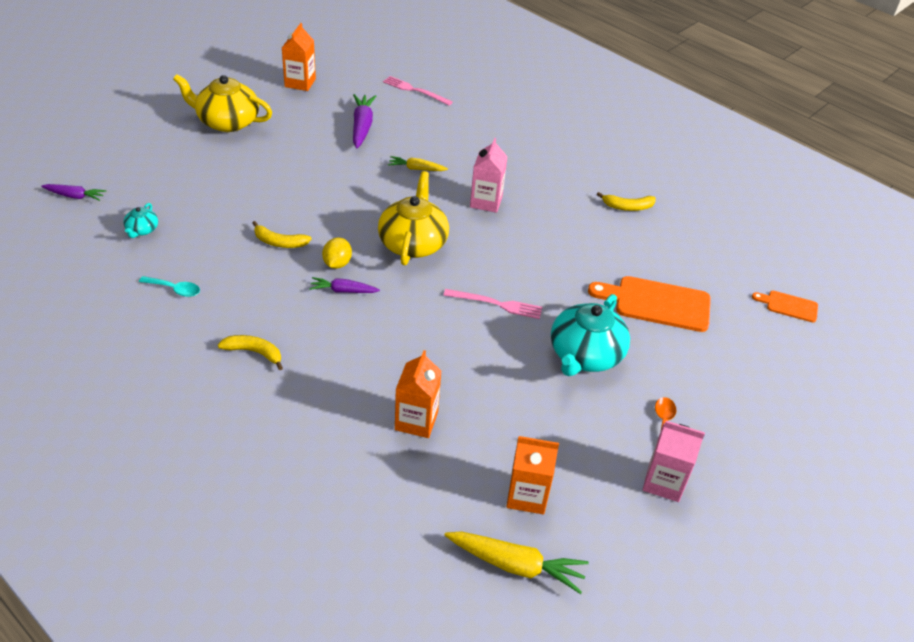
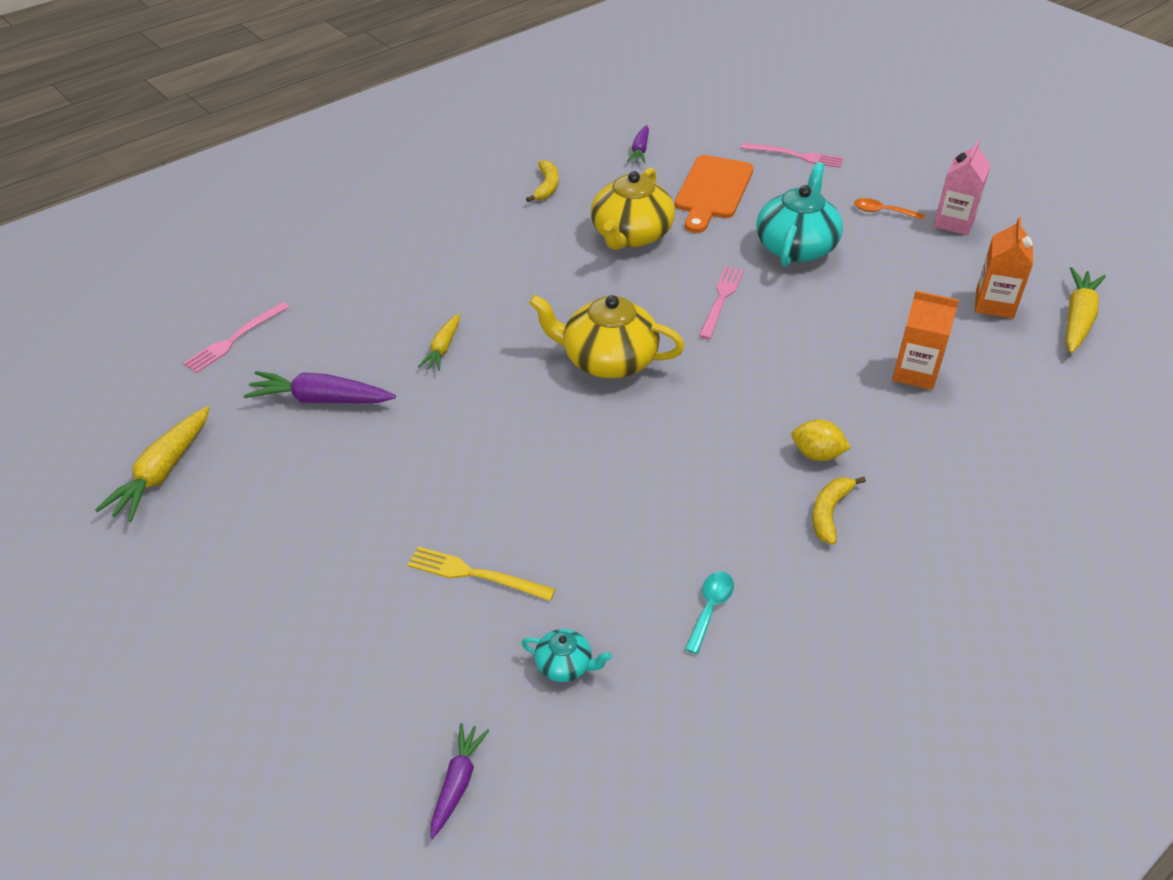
camera: 80 degrees left, 0 degrees up
(214, 194) = (475, 574): none -> yellow fork
(227, 122) = (261, 568): yellow teapot -> yellow teapot (631, 235)
(279, 242) = (602, 491): yellow banana -> none
(300, 83) = (163, 472): orange carton -> yellow carrot
(337, 263) = (649, 432): yellow lemon -> yellow lemon (817, 454)
(343, 291) = (704, 427): purple carrot -> purple carrot (640, 150)
(486, 202) = (525, 291): pink carton -> none
(585, 355) = (796, 246): turquoise teapot -> turquoise teapot turned 105 degrees counterclockwise
(742, 364) = (795, 156): none -> pink fork
(789, 306) = (711, 117): orange cutting board -> none

